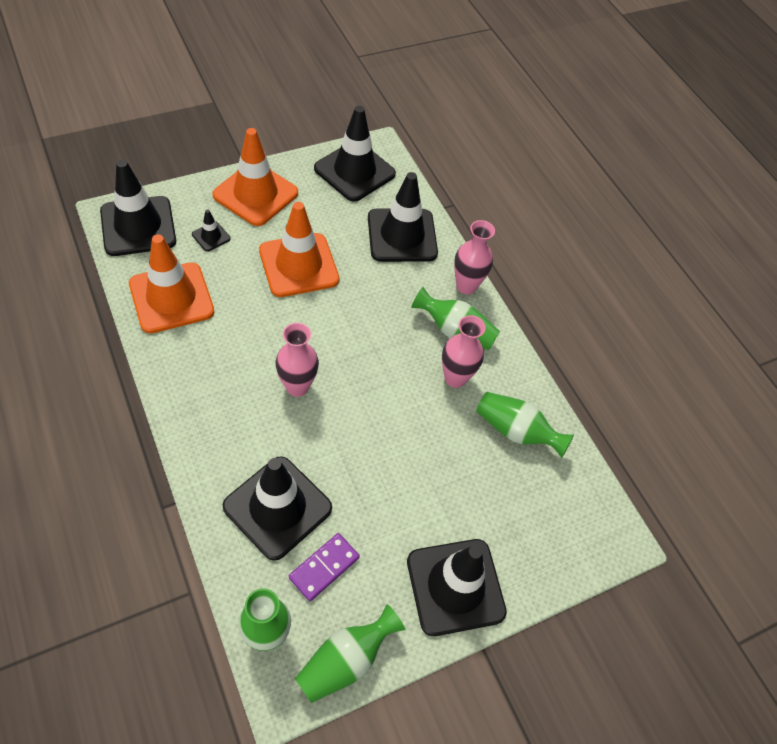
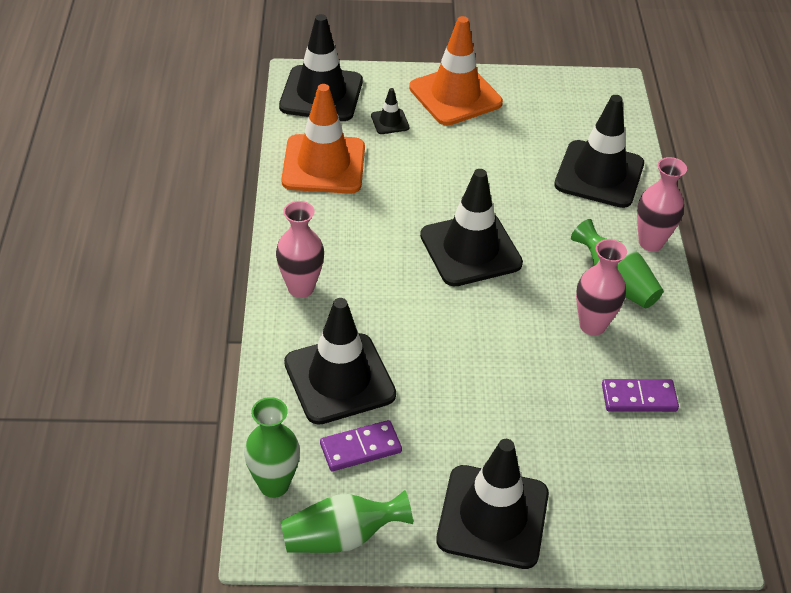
camera: 30 degrees right, 10 degrees down
(297, 386) = (413, 280): pink vase -> pink vase (301, 288)
(299, 265) = (469, 171): orange traffic cone -> none
(354, 171) = (575, 101): black traffic cone -> black traffic cone (470, 249)
(516, 431) = (639, 398): green vase -> purple domino

